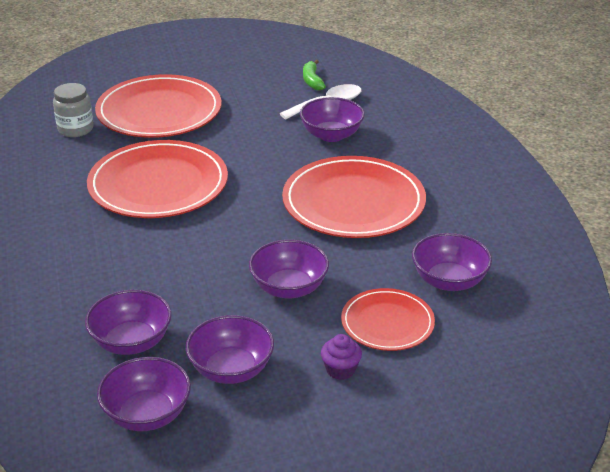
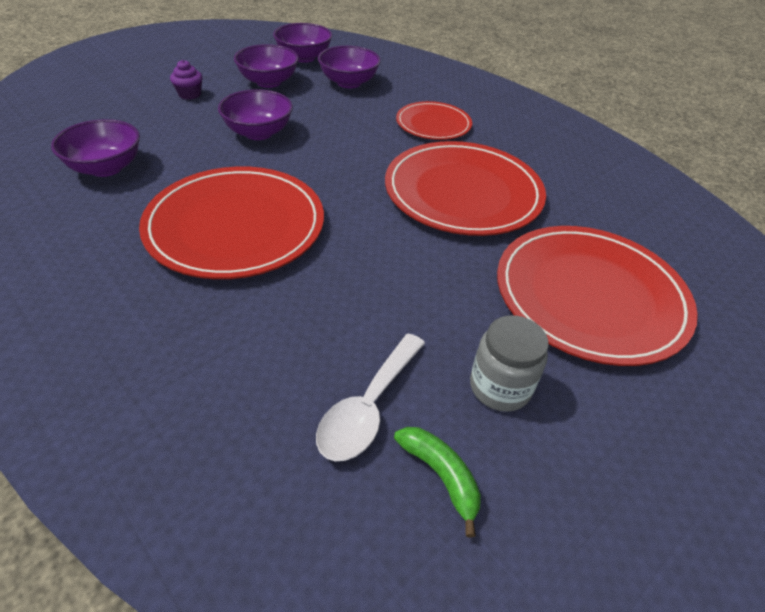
camera: 150 degrees right, 10 degrees up
(75, 129) = (637, 235): grey jar -> grey jar (500, 387)
(331, 135) = (319, 329): purple bowl -> none
(387, 323) = (161, 126): red plate -> red plate (433, 124)

